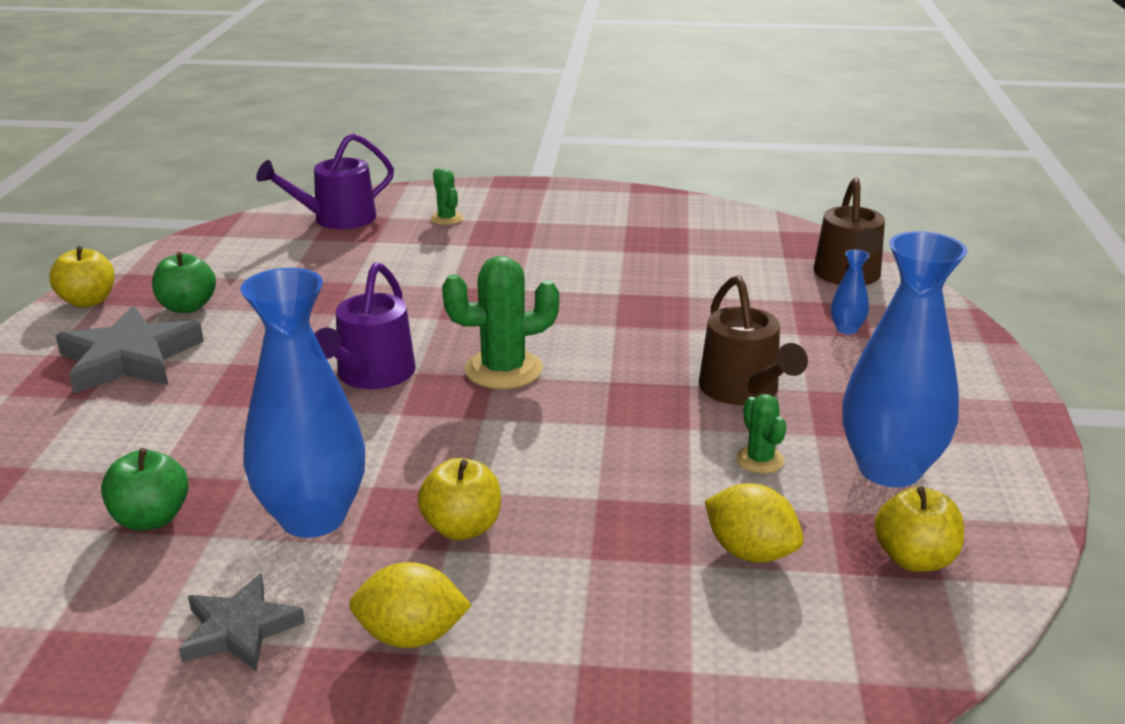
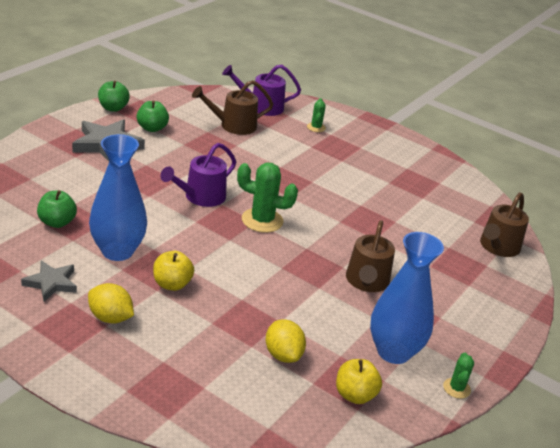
camera: 25 degrees right, 5 degrees up
(88, 301) = (113, 108): yellow apple -> green apple
(319, 258) = (233, 125): none -> brown watering can
(760, 460) = (335, 318): green cactus -> green cactus (456, 388)
(846, 329) = (459, 275): blue vase -> none

